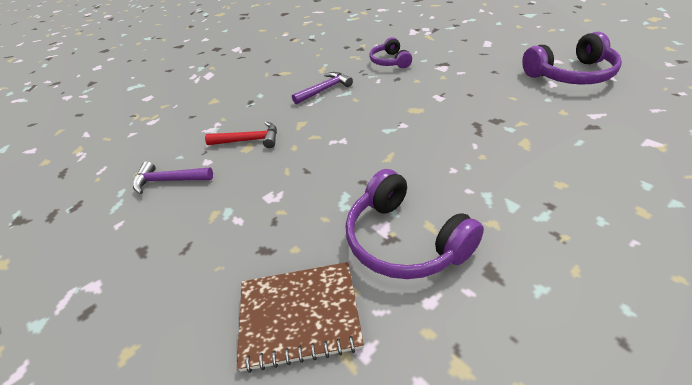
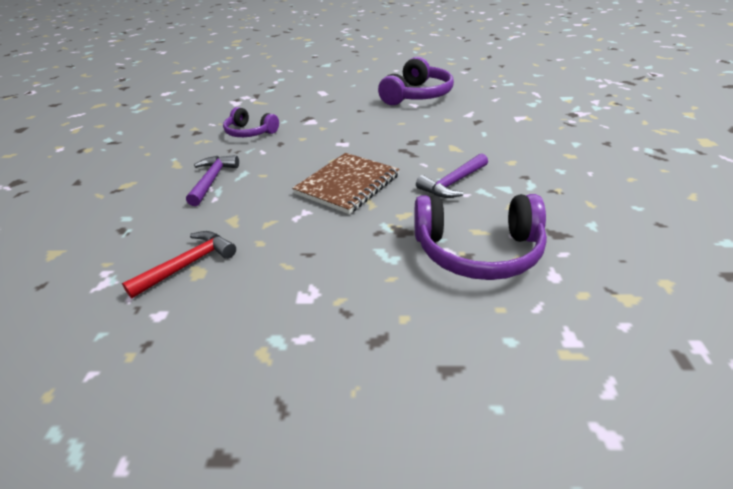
camera: 50 degrees left, 5 degrees down
(169, 180) = (129, 367): purple hammer -> purple hammer (453, 183)
(299, 316) = (492, 359): brown notebook -> brown notebook (347, 184)

